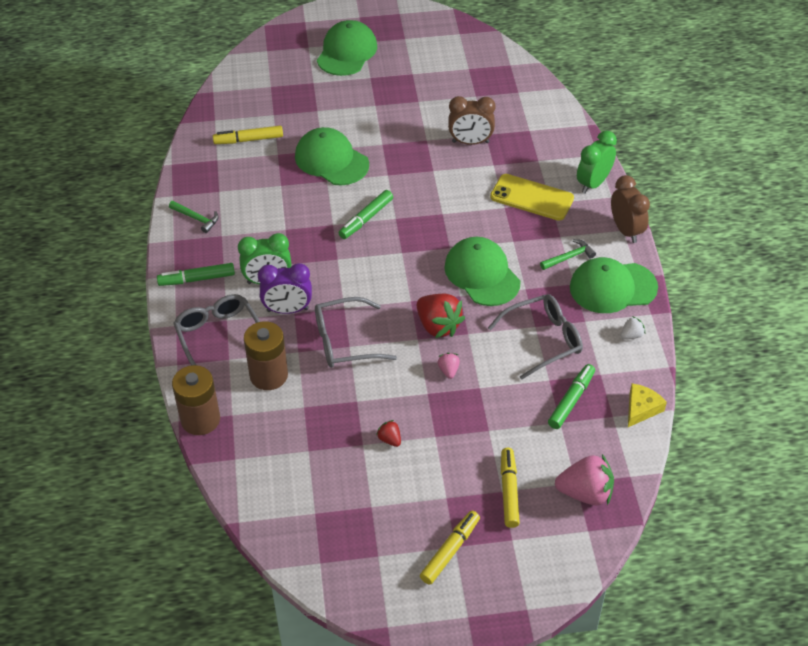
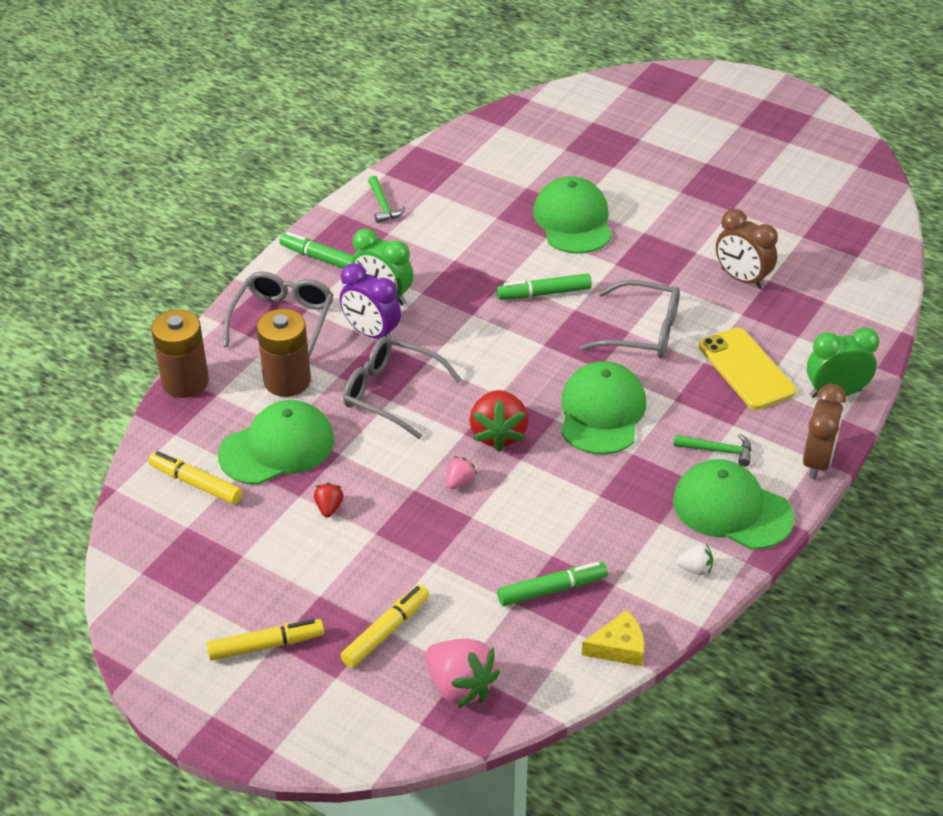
camera: 40 degrees right, 5 degrees down
(248, 140) = (513, 160): yellow marker -> yellow marker (196, 483)
(347, 52) = (709, 126): green cap -> green cap (277, 447)
(543, 340) = (592, 513): grey glasses -> grey glasses (642, 331)

